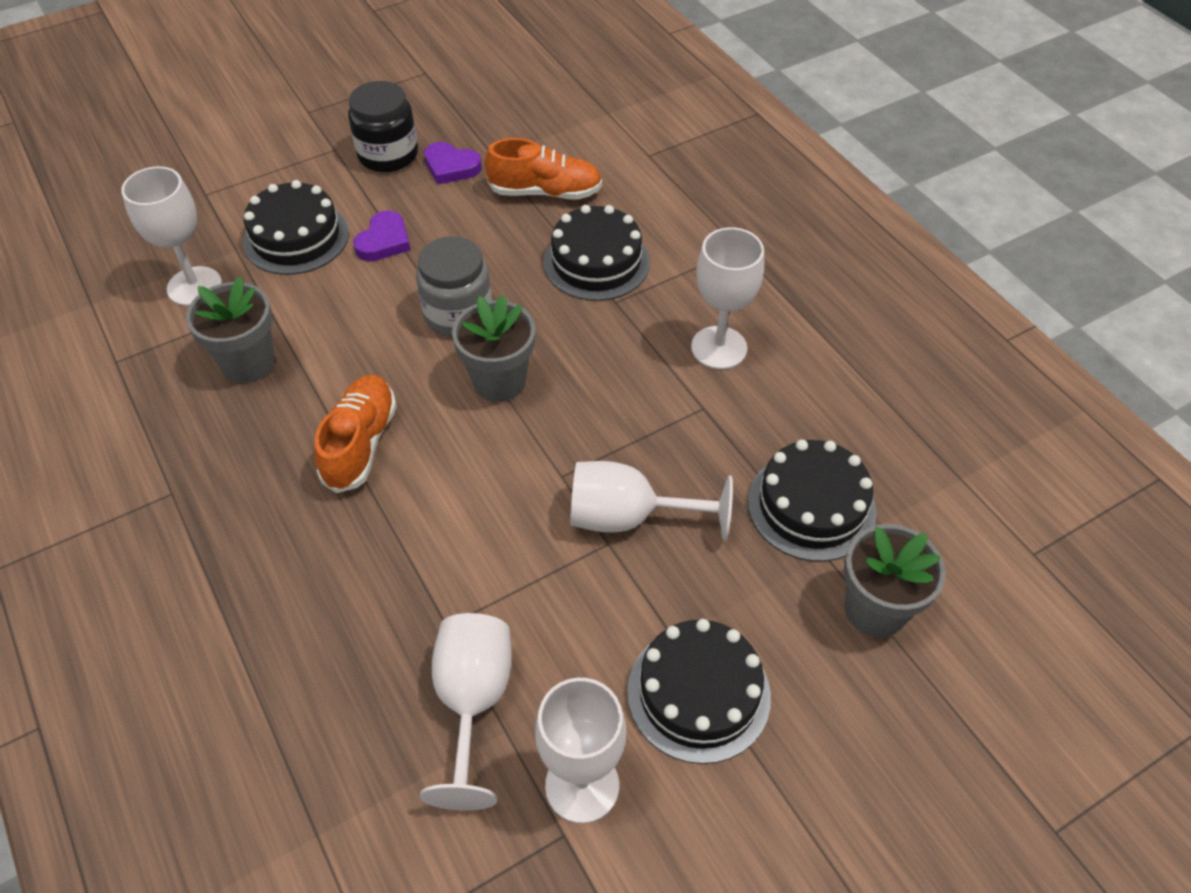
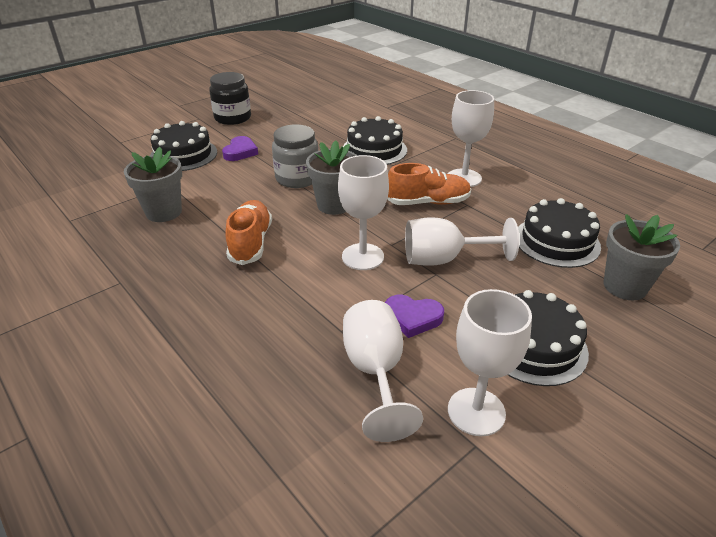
camera: 10 degrees left, 15 degrees down
(194, 286) = (120, 181): white goblet -> white goblet (362, 257)
(451, 167) = (272, 120): purple heart -> purple heart (412, 318)
(545, 192) = (332, 125): orange shoe -> orange shoe (427, 202)

